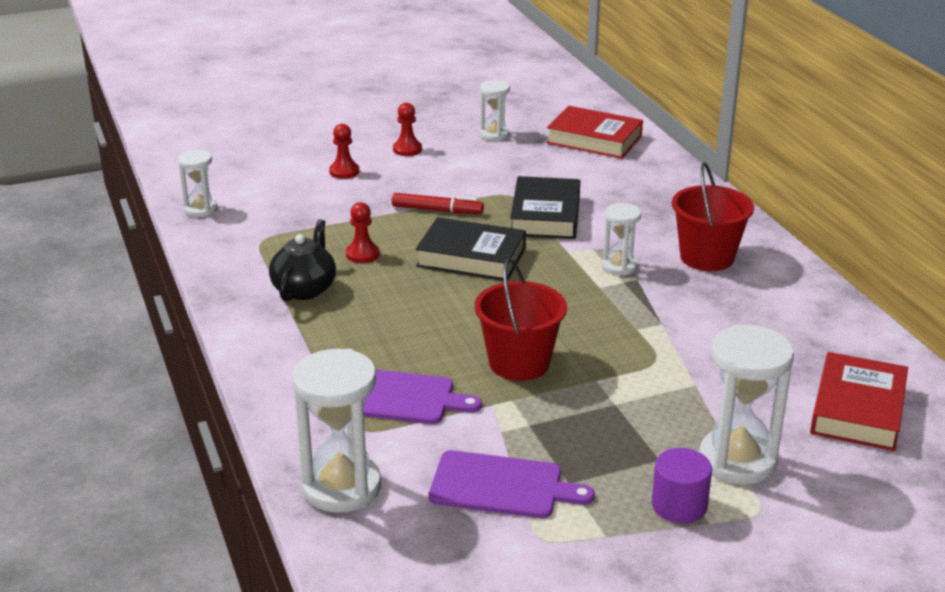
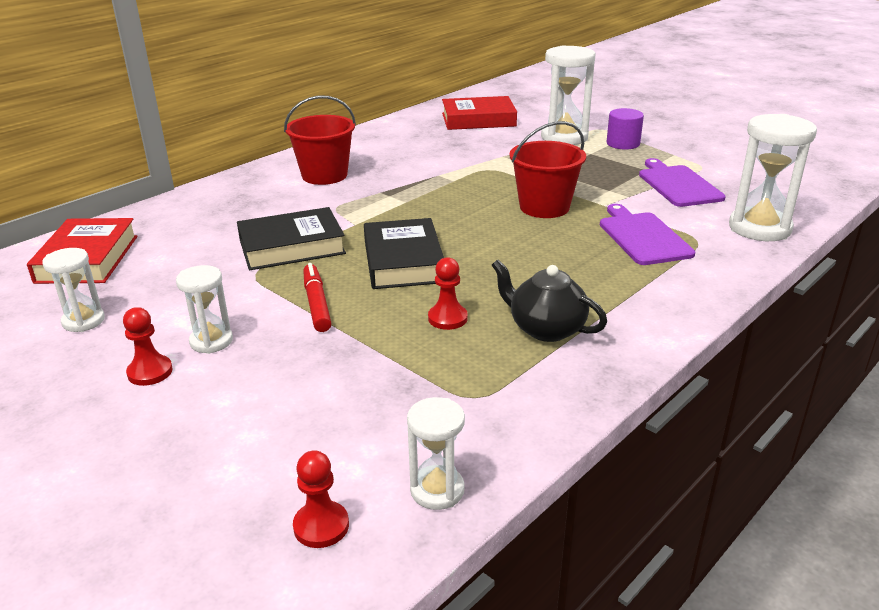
camera: 115 degrees left, 0 degrees up
(304, 289) = (545, 329): black teapot -> black teapot turned 45 degrees clockwise
(344, 172) = (243, 401): red pawn -> red pawn (321, 526)
(619, 266) = (366, 201): white hourglass -> white hourglass (211, 341)

